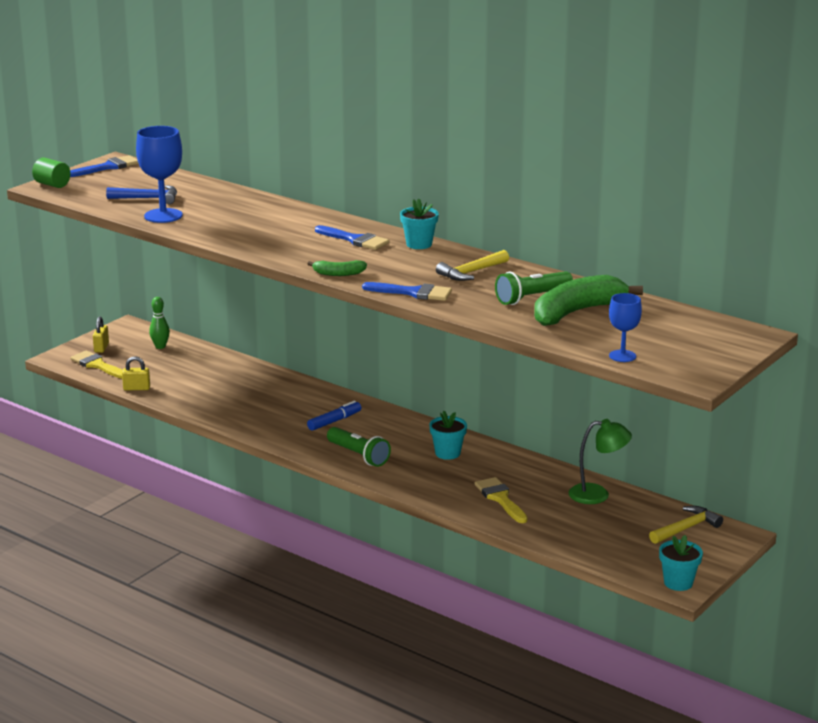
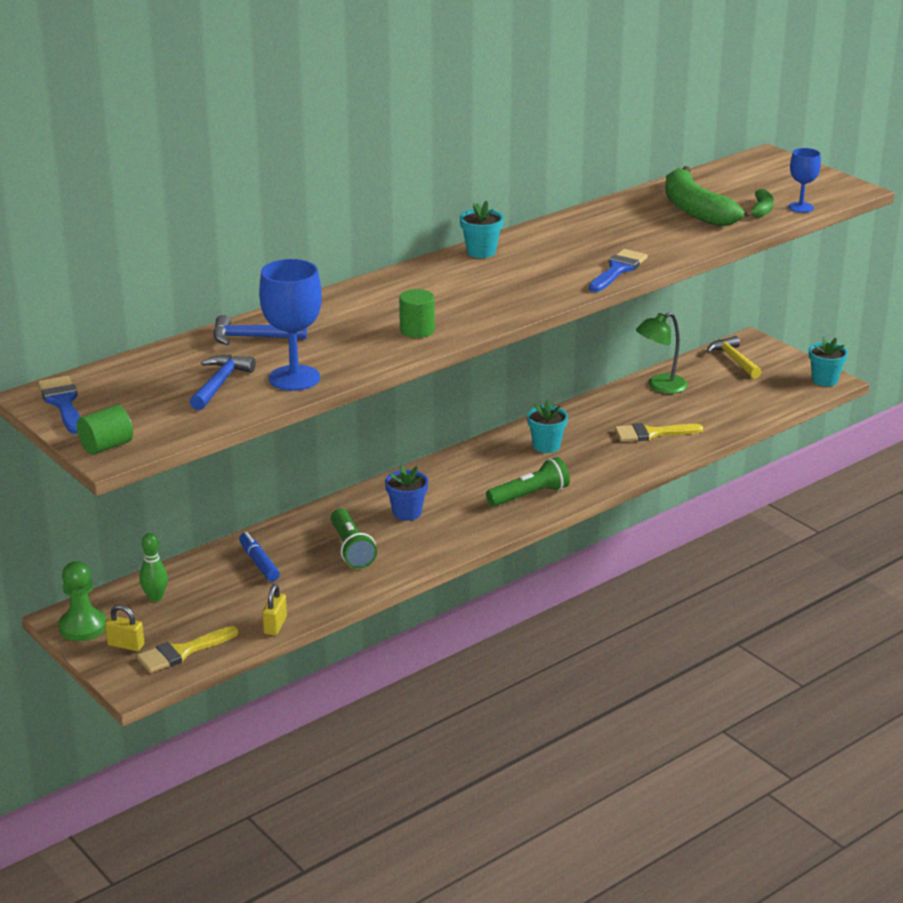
camera: 75 degrees left, 5 degrees up
(119, 332) = (82, 627): none -> green pawn
(223, 197) = (252, 337): none -> blue hammer
(257, 240) = (417, 330): none -> green cylinder
(308, 411) = (407, 513): none -> blue flower pot
(334, 421) = (440, 499): blue marker -> blue marker (259, 563)
(338, 274) = (547, 299): green banana -> green banana (761, 210)
(355, 240) = (449, 280): blue brush -> none
(471, 272) = (574, 238): yellow hammer -> none
(532, 298) = (653, 222): green flashlight -> green flashlight (351, 549)
(597, 494) = (660, 386): green lamp -> green lamp turned 135 degrees counterclockwise

